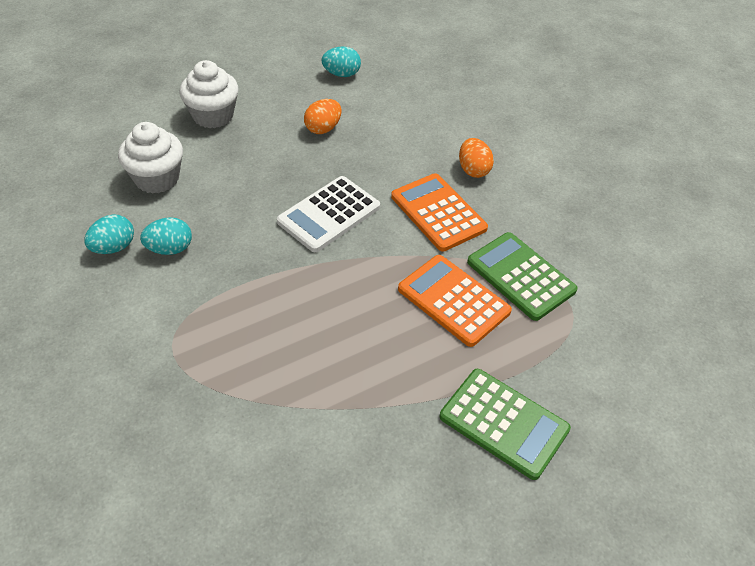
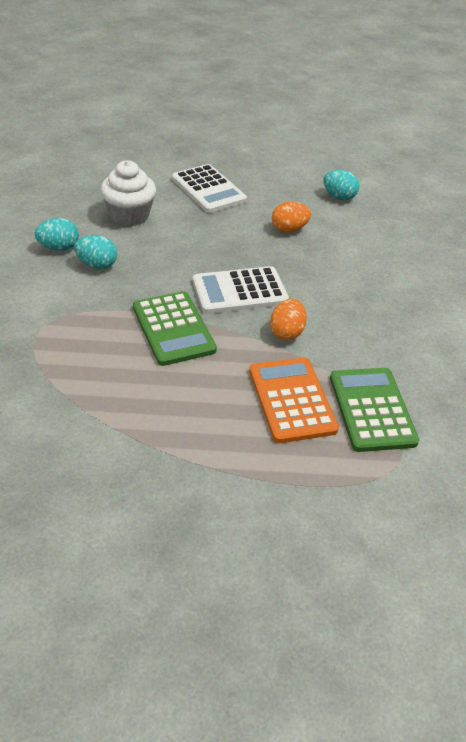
camera: 30 degrees right, 5 degrees down
(213, 116) = (208, 189): white cupcake -> white calculator
(438, 212) = (336, 328): orange calculator -> none
(473, 170) = (398, 309): orange egg -> orange egg (286, 332)
(503, 423) = (253, 517): green calculator -> green calculator (173, 329)

